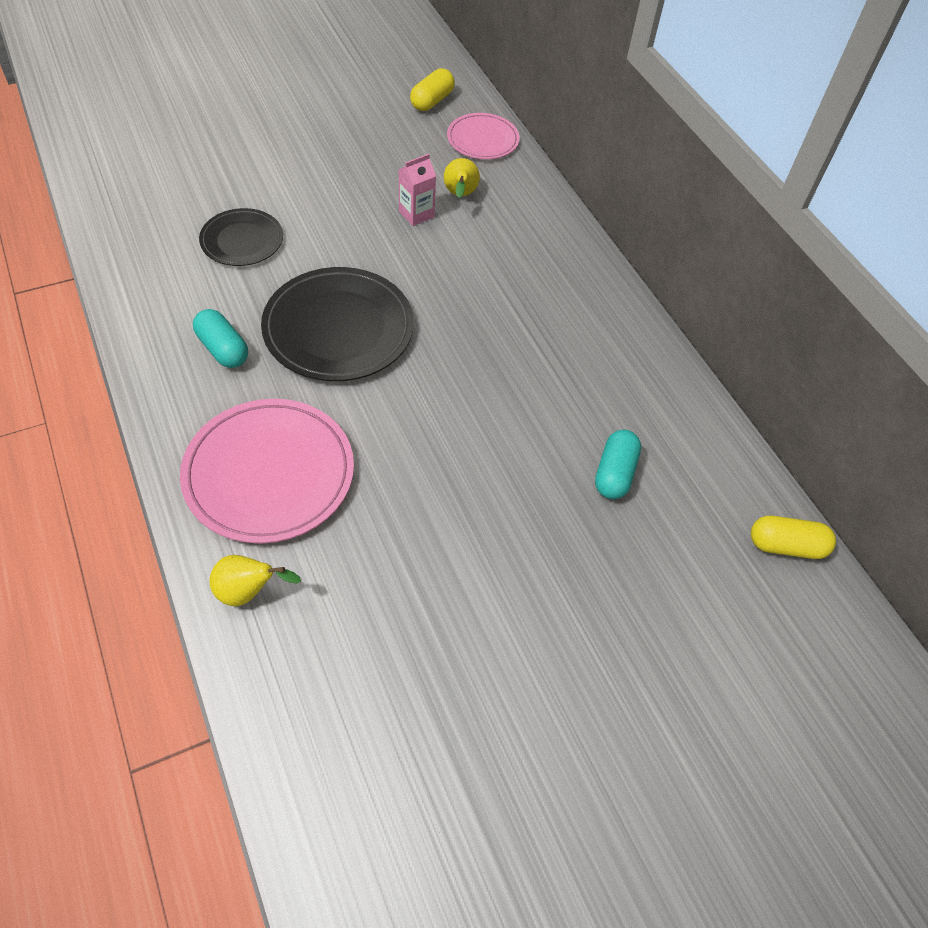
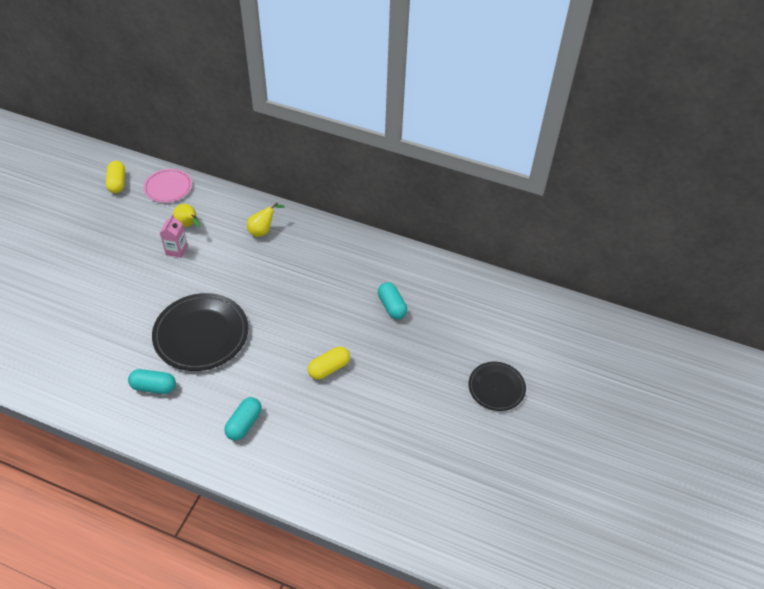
camera: 40 degrees left, 5 degrees down
(242, 240) = (98, 327): black plate -> black plate (496, 387)
(248, 591) = (292, 478): yellow pear -> yellow pear (263, 231)
(269, 473) = (244, 424): pink plate -> turquoise capsule
(786, 546) = (483, 285): yellow capsule -> yellow capsule (329, 368)

